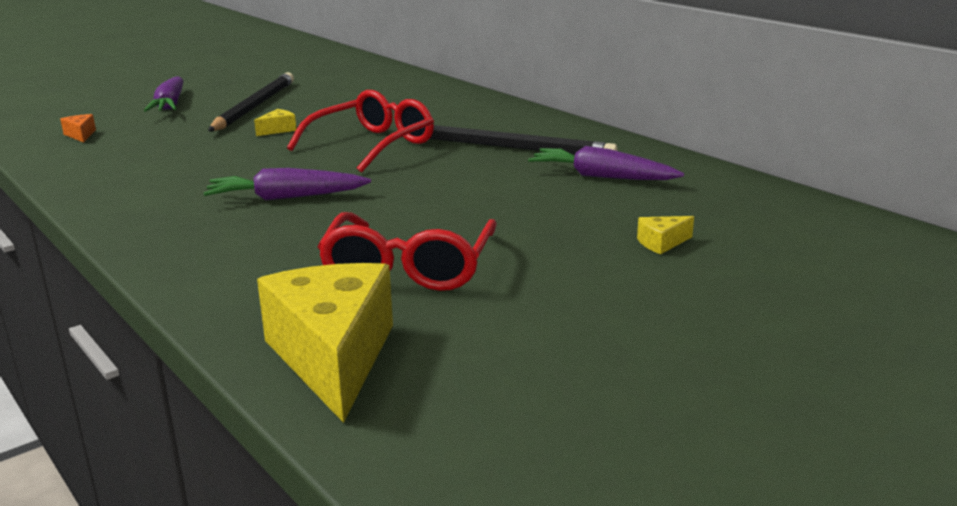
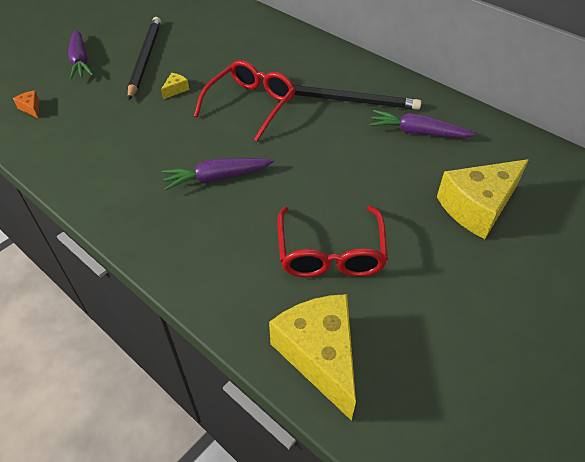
camera: 10 degrees left, 25 degrees up
(661, 243) = (477, 207): yellow cheese -> yellow cheese, size x2.49

